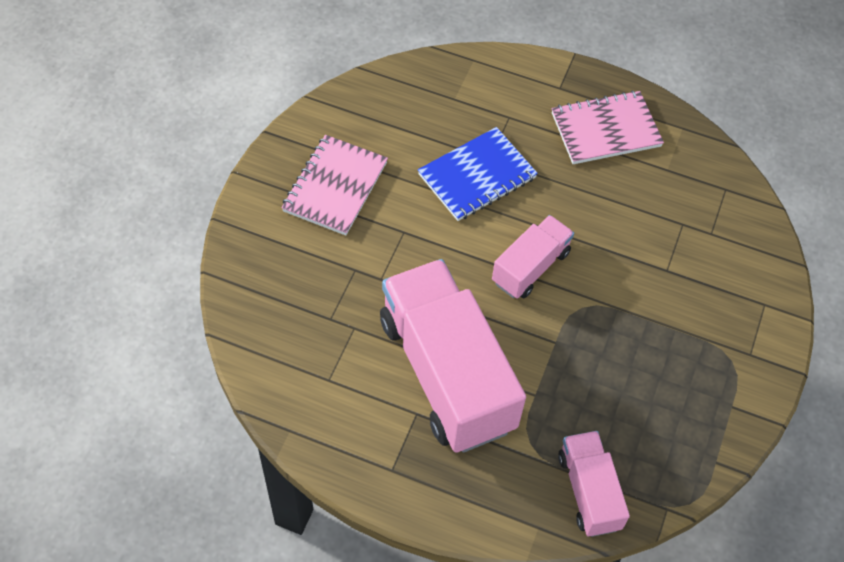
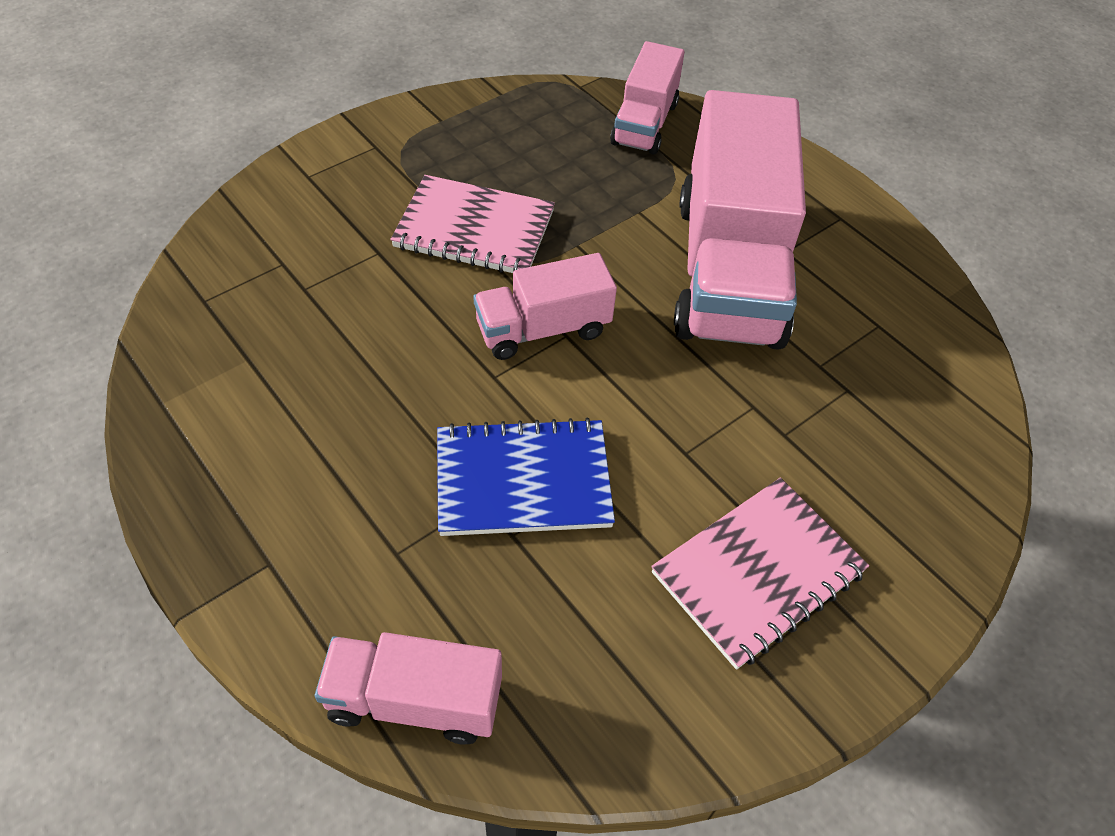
camera: 150 degrees left, 5 degrees down
(454, 69) = (414, 700): none -> pink truck
(605, 129) = (271, 455): pink notebook -> pink notebook (474, 230)

